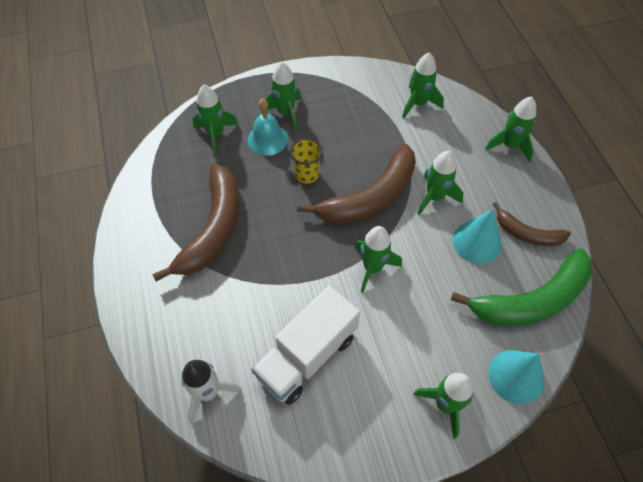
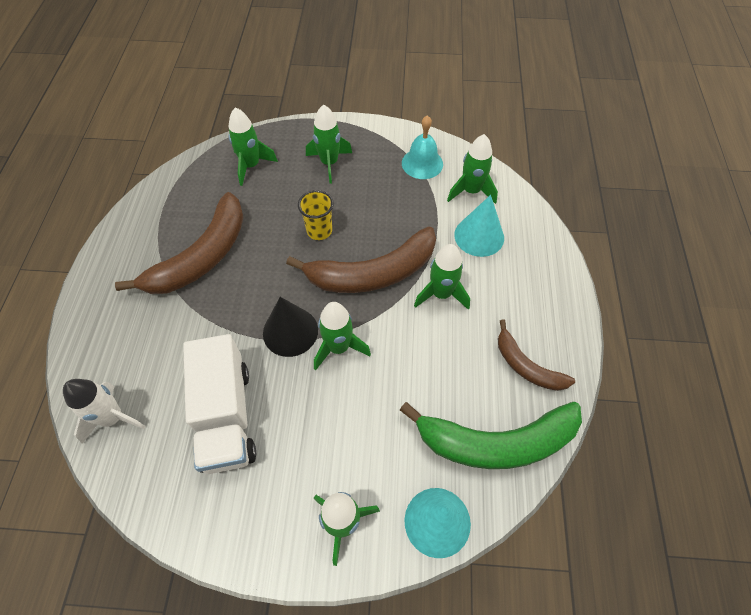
camera: 20 degrees right, 0 degrees up
(267, 139) = (298, 184): turquoise bell -> turquoise bell (422, 163)
(307, 356) = (226, 416): white truck -> white truck turned 75 degrees counterclockwise
(325, 268) = (290, 331): none -> black cone
(477, 242) = (464, 357): turquoise cone -> turquoise cone (479, 236)
(509, 146) = (552, 264): green rocket -> none

